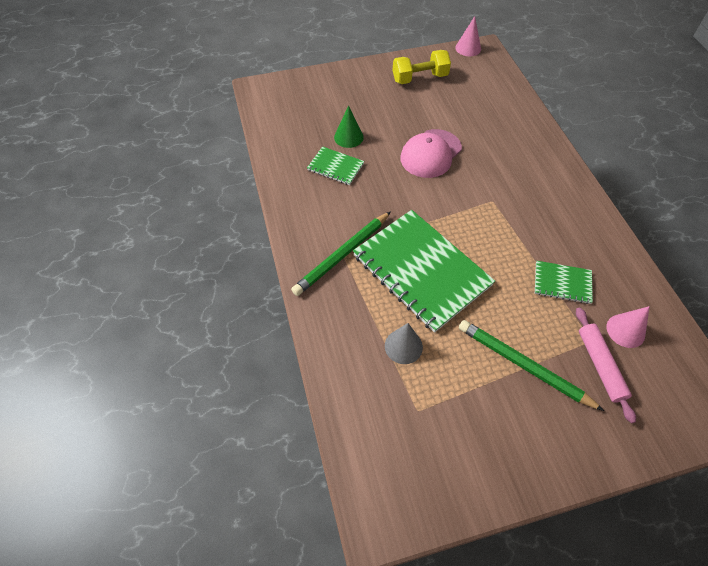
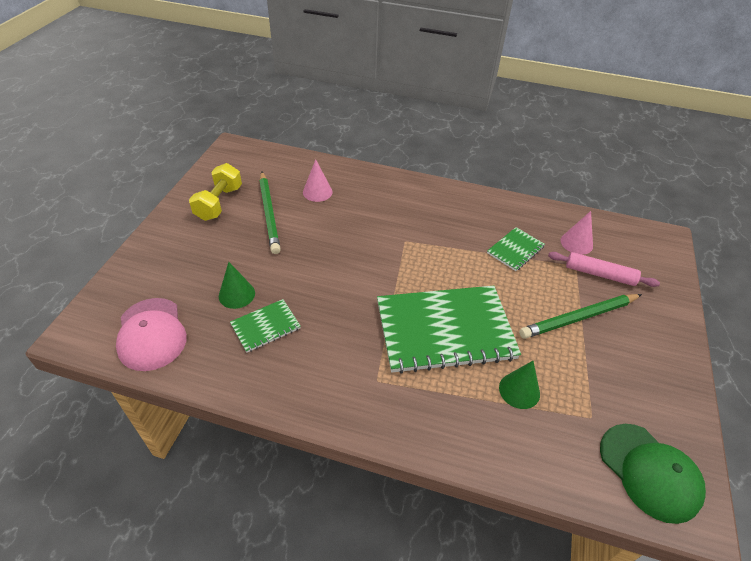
camera: 60 degrees left, 10 degrees down
(342, 255) = (383, 382): green pencil -> green pencil (269, 214)
(395, 474) = (649, 472): none -> green cap
(403, 346) = (519, 390): grey cone -> green cone
(430, 154) = (318, 248): pink cap -> pink cap (151, 334)
(468, 48) = (220, 155): pink cone -> pink cone (317, 192)

